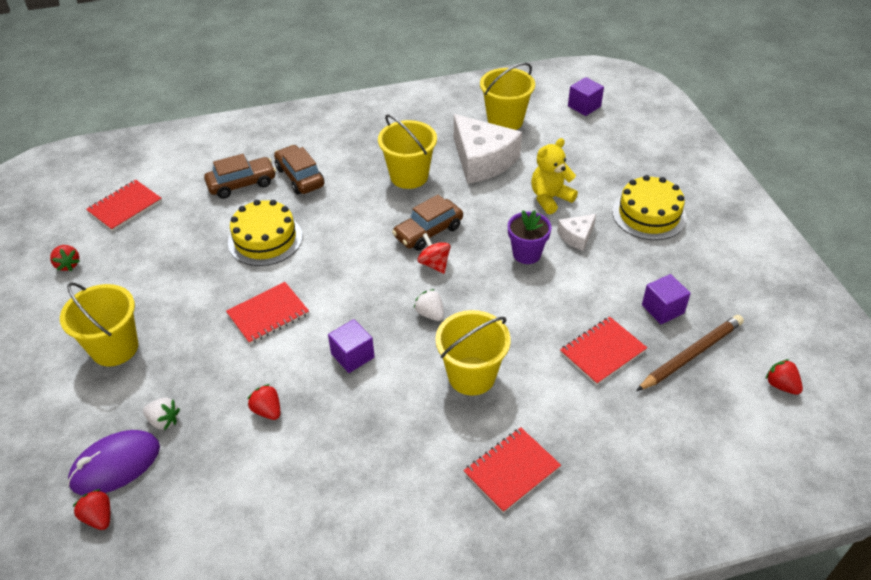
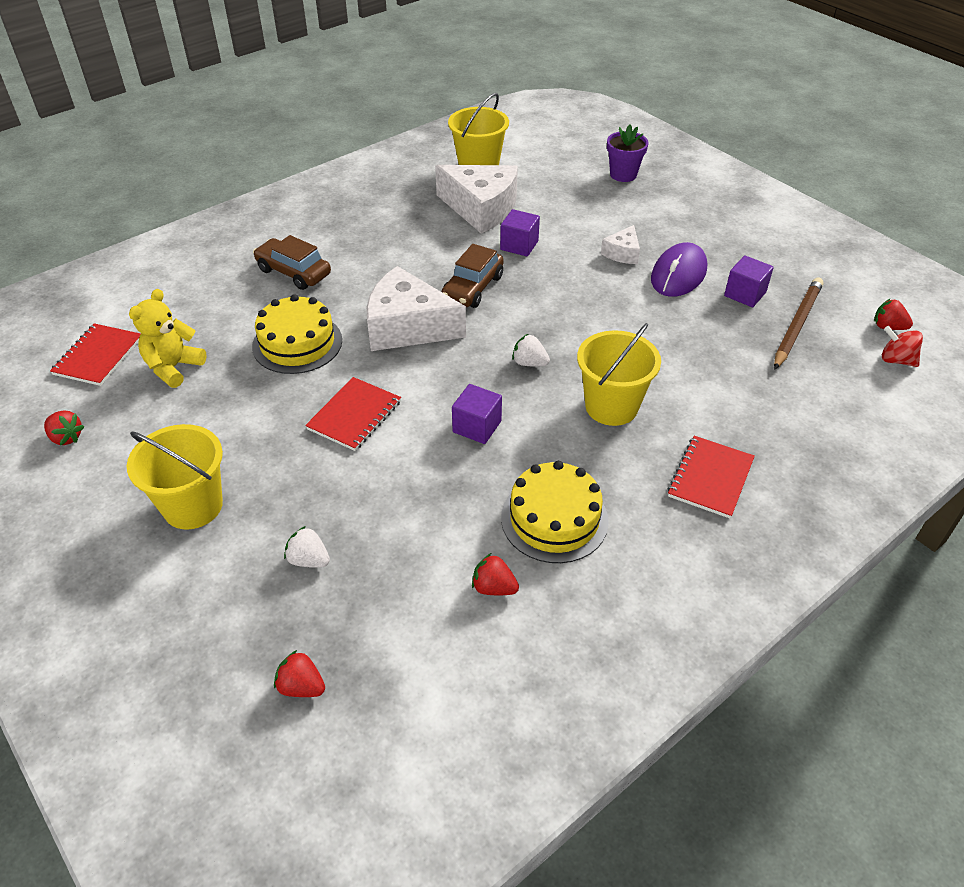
camera: 25 degrees left, 0 degrees up
(115, 465) = (283, 626): purple mouse -> purple mouse (678, 274)
(164, 421) = (309, 560): white strawberry -> white strawberry turned 150 degrees counterclockwise
(242, 184) = (230, 296): brown car -> none
(267, 410) = (422, 509): red strawberry -> red strawberry (494, 587)
(355, 251) = (408, 327): none -> white cheese
(409, 176) = (415, 241): yellow bucket -> none
(434, 264) = (500, 316): red spinning top -> red spinning top (896, 360)
(526, 254) = (586, 281): purple flower pot -> purple flower pot (623, 174)
(550, 198) = (573, 226): yellow teddy bear -> yellow teddy bear (173, 367)
(584, 106) = (547, 137): purple cube -> purple cube (519, 245)
(602, 352) = (718, 346): red notebook -> none
(649, 215) = (675, 217): yellow cake -> yellow cake (554, 519)

